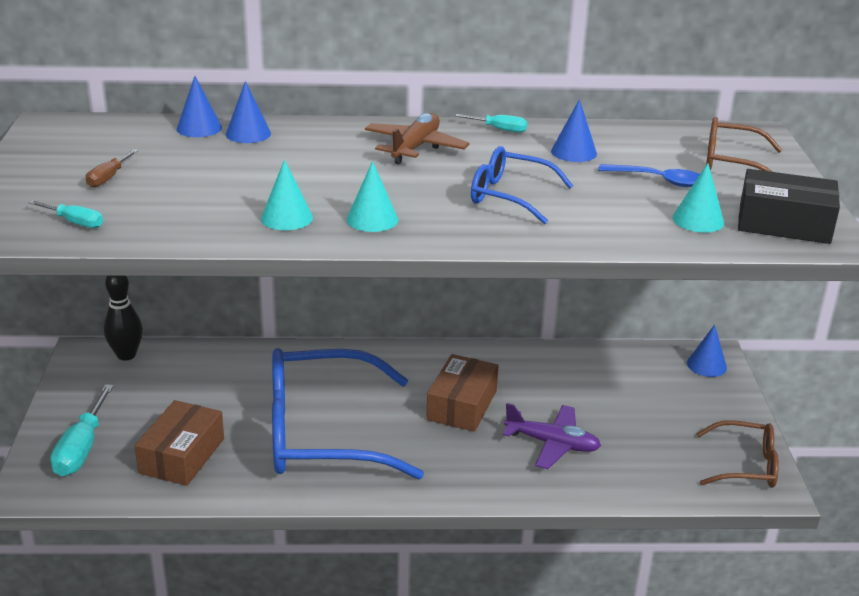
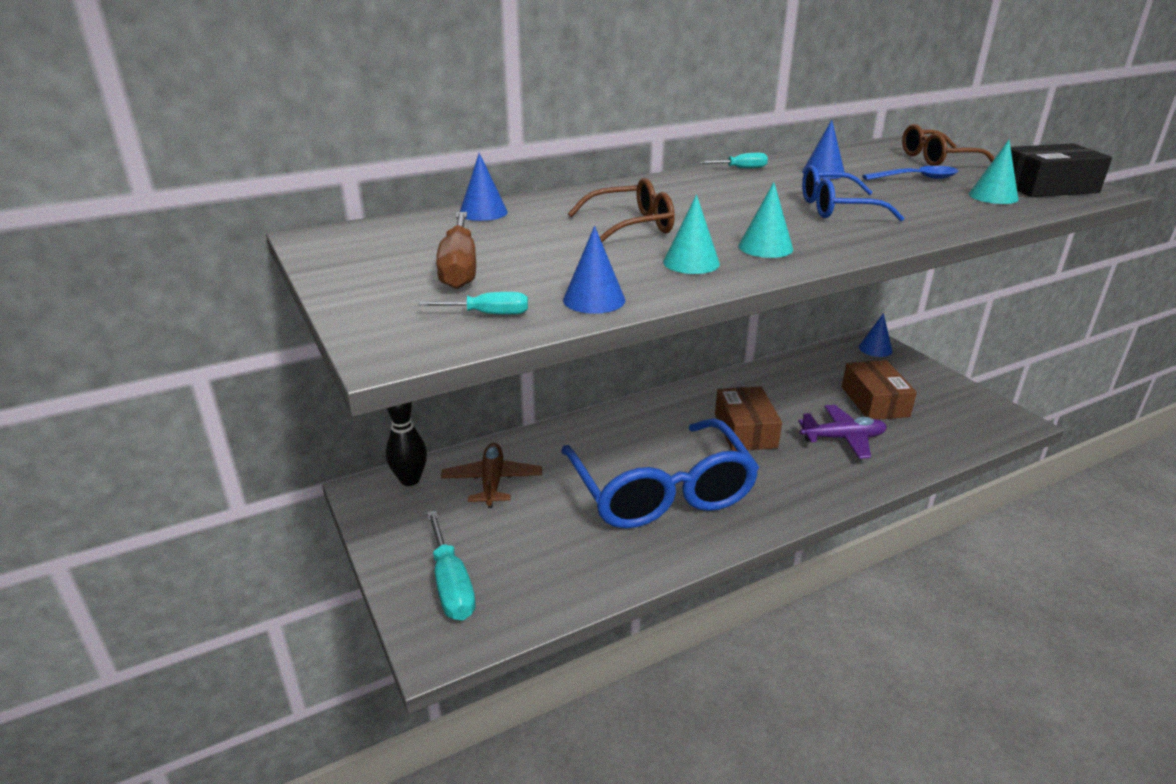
camera: 25 degrees left, 0 degrees up
(108, 178) = (459, 268): brown screwdriver -> brown screwdriver, size x1.85
(182, 456) = (558, 555): brown box -> brown box (875, 401)
(248, 134) = (538, 208): blue cone -> blue cone (594, 300)
(321, 434) = (661, 492): blue glasses -> blue glasses turned 75 degrees counterclockwise
(415, 147) = (700, 191): brown plane -> brown plane (492, 482)
(746, 465) = (982, 410): brown glasses -> brown glasses (631, 226)

